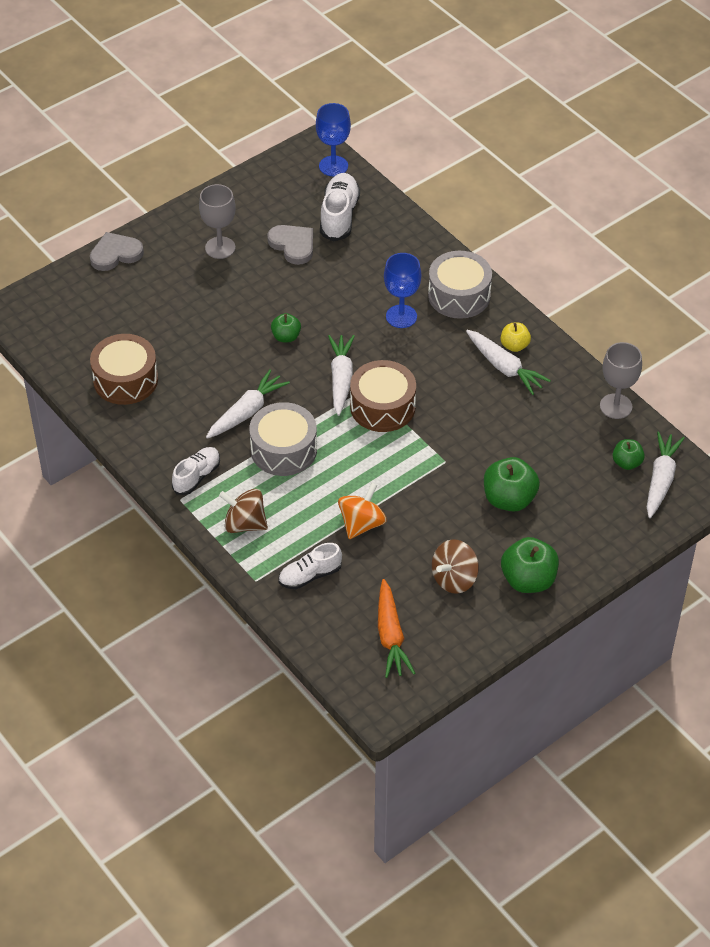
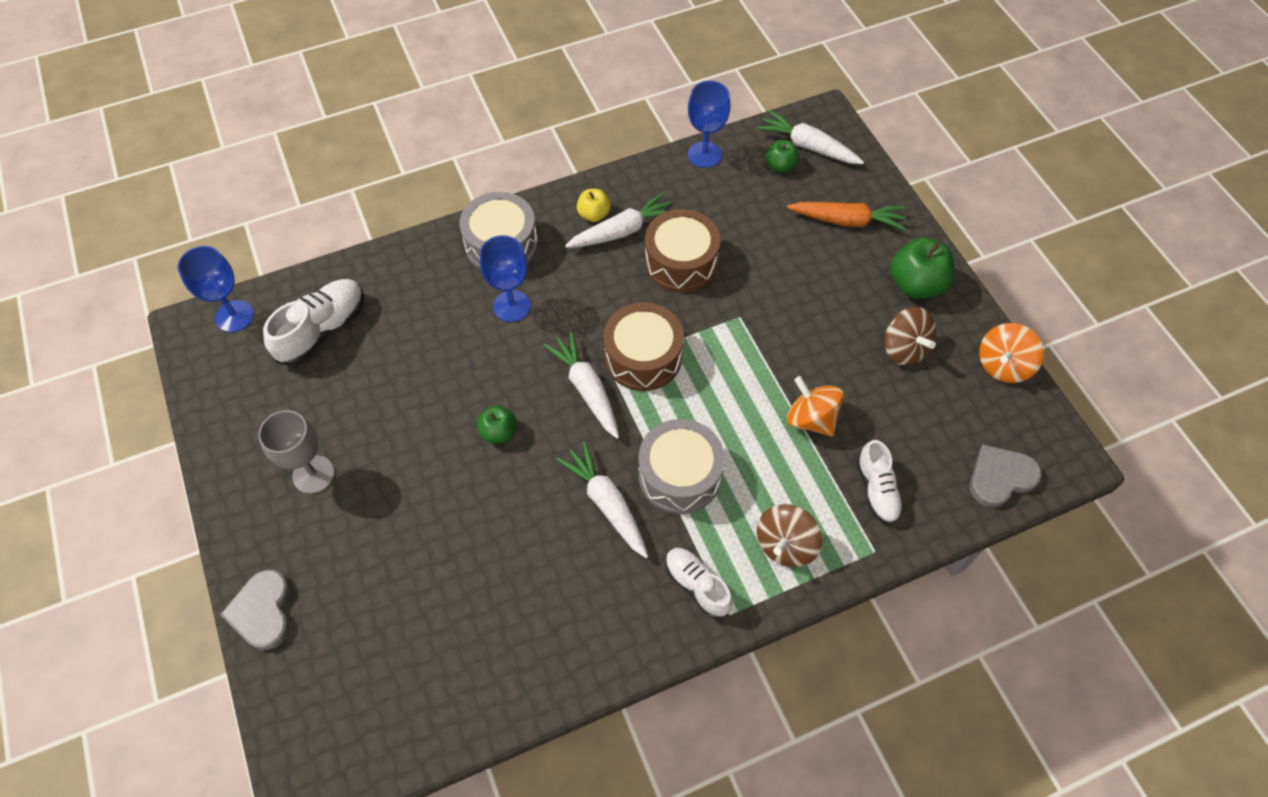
camera: 75 degrees left, 10 degrees up
(125, 380) = (504, 643): brown drum -> brown drum (680, 262)
(293, 245) = (348, 390): grey heart -> grey heart (1000, 477)
(339, 216) = (322, 330): white shoe -> white shoe turned 105 degrees clockwise
(341, 378) = (586, 389): white carrot -> white carrot turned 45 degrees clockwise
(391, 636) = (974, 427): orange carrot -> orange carrot (847, 221)
(463, 652) = (1002, 365): none -> orange spinning top
(509, 499) = (805, 273): green apple -> none
(616, 406) = (704, 155): grey goblet -> blue goblet

